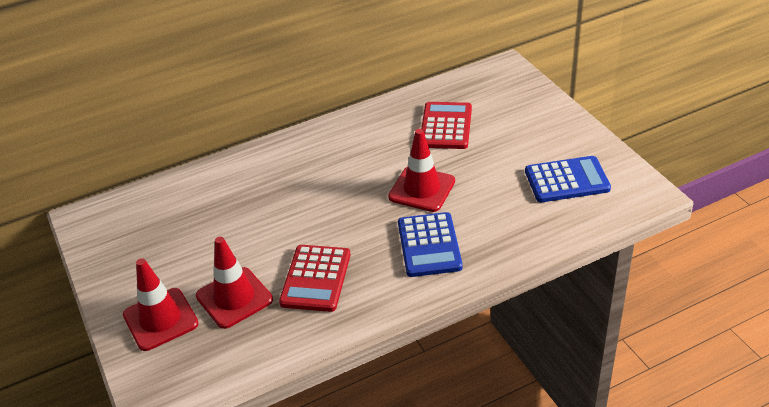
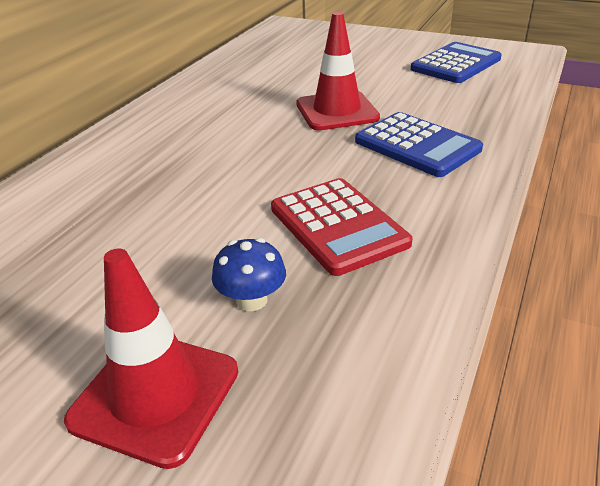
camera: 40 degrees left, 5 degrees down
(234, 298) = (251, 300): red traffic cone -> blue mushroom
(446, 126) = (288, 67): red calculator -> none

